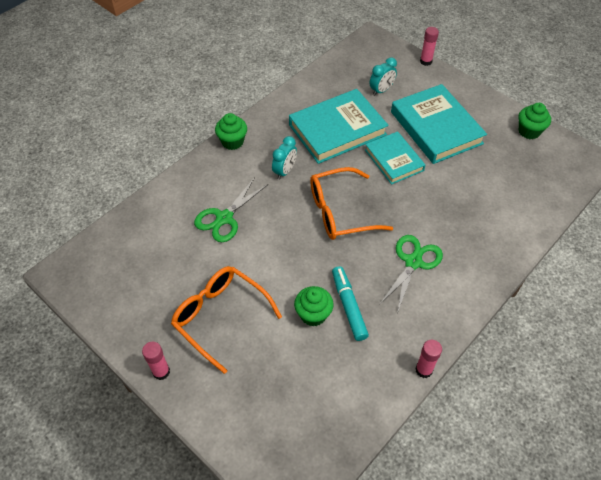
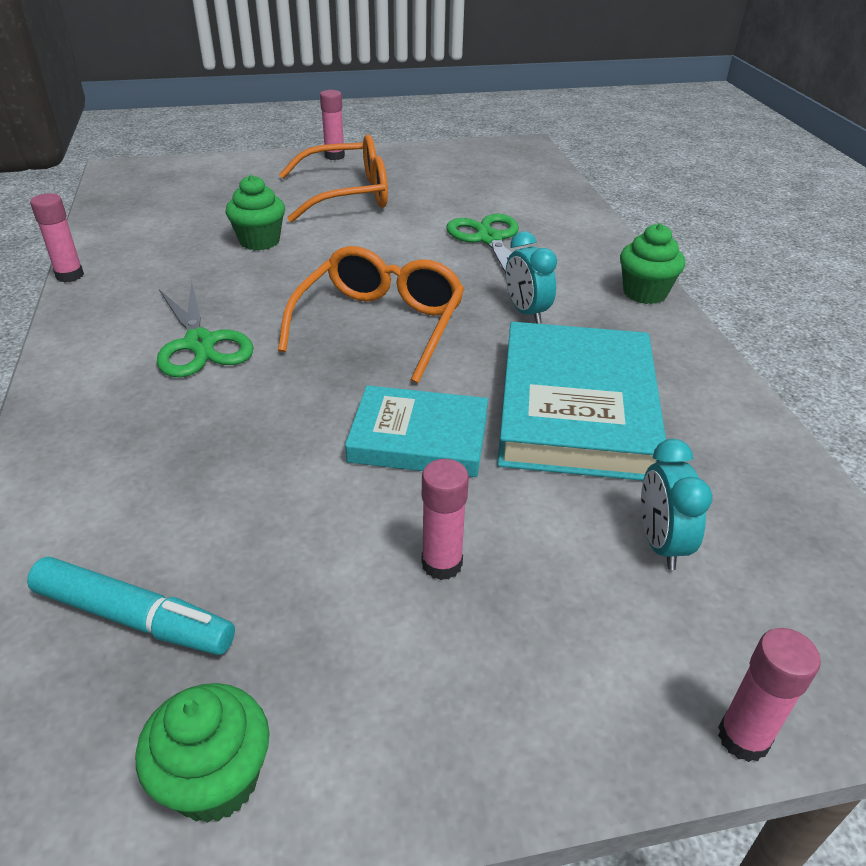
camera: 125 degrees right, 15 degrees down
(348, 306) = (229, 266): turquoise marker -> turquoise marker (134, 618)
(436, 128) = (442, 564): turquoise book -> pink glue stick

